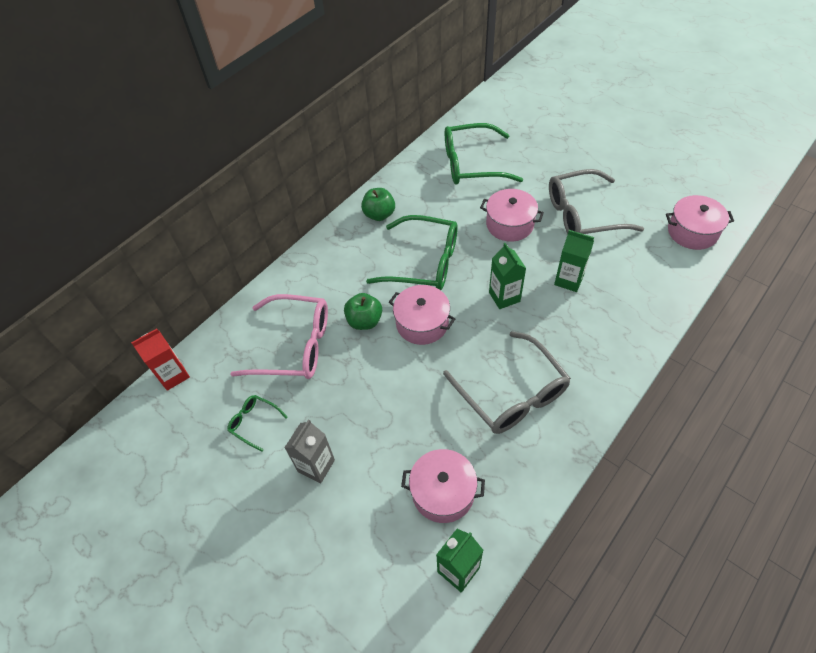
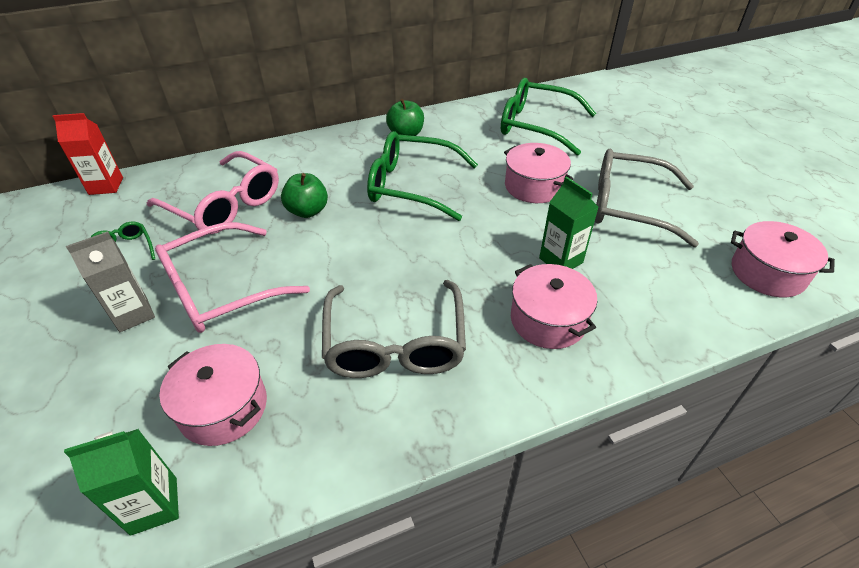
camera: 25 degrees right, 10 degrees down
(361, 414) = (221, 289): none -> pink glasses
(422, 323) = (361, 235): pink pot -> pink pot (548, 320)
(423, 262) = (412, 185): green glasses -> green glasses turned 150 degrees clockwise
(504, 297) = (470, 247): green carton -> none

